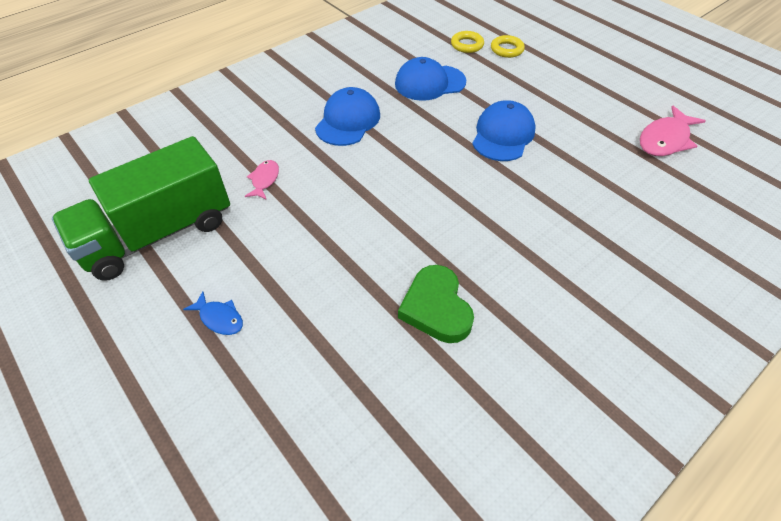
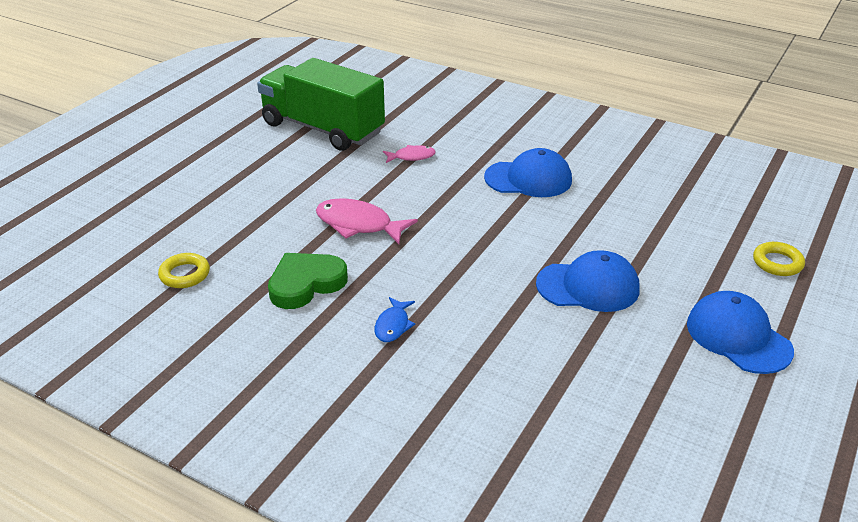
camera: 70 degrees right, 15 degrees down
(219, 318) = (252, 179): blue fish -> blue fish (393, 325)
(430, 83) = (642, 216): blue cap -> blue cap (738, 337)
(467, 45) = (752, 229): yellow ring -> yellow ring (185, 274)
(665, 140) = (697, 438): pink fish -> pink fish (358, 225)

